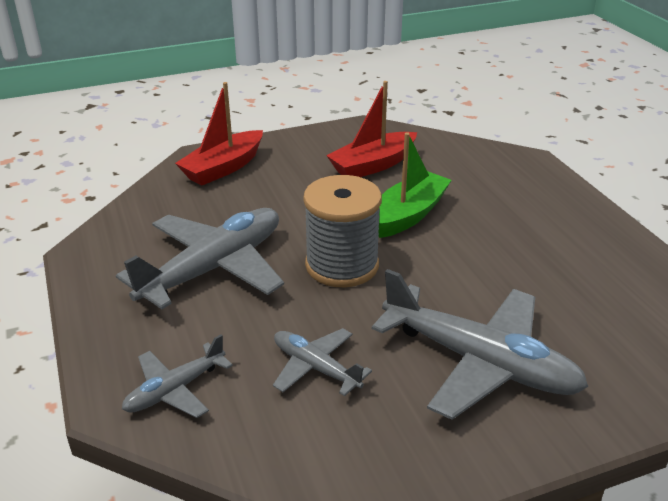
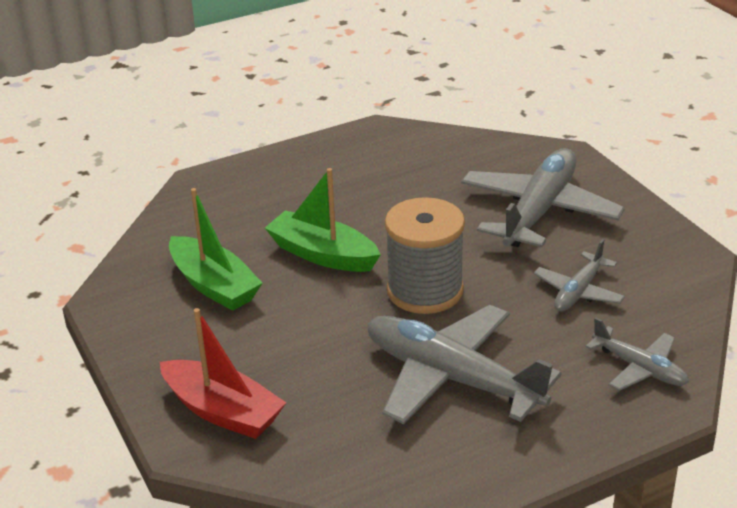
camera: 95 degrees left, 0 degrees up
(373, 165) = (214, 285): red boat -> green boat

